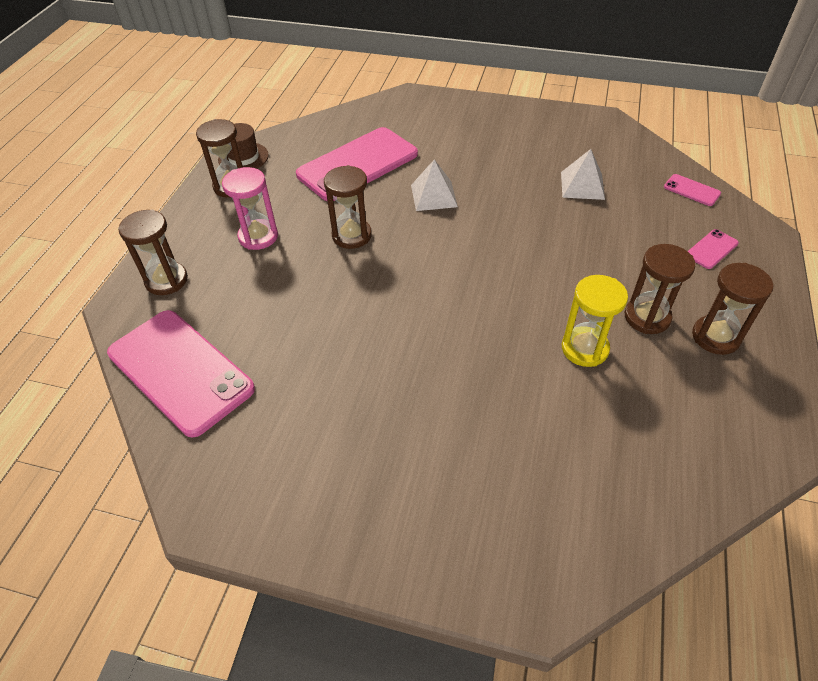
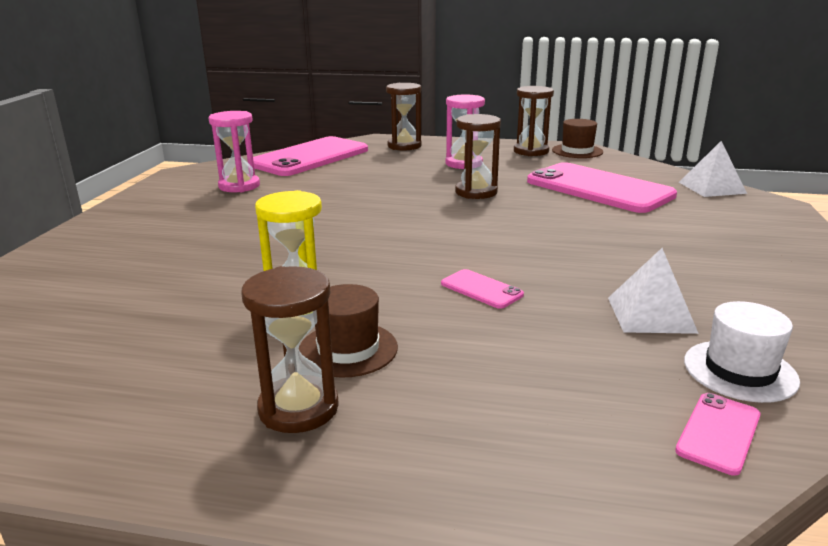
camera: 85 degrees right, 25 degrees down
(284, 433) = (239, 186): none -> pink hourglass
(434, 195) = (563, 222): white pyramid -> white pyramid (712, 187)
(637, 170) = (740, 371): none -> white hat
(647, 317) = (348, 349): brown hourglass -> brown hat
(711, 249) = (526, 434): pink phone -> pink phone (481, 289)

